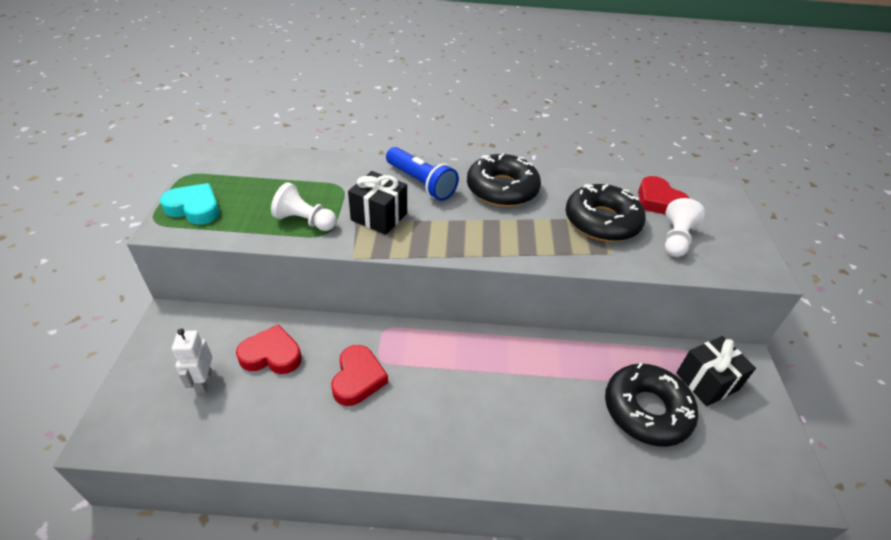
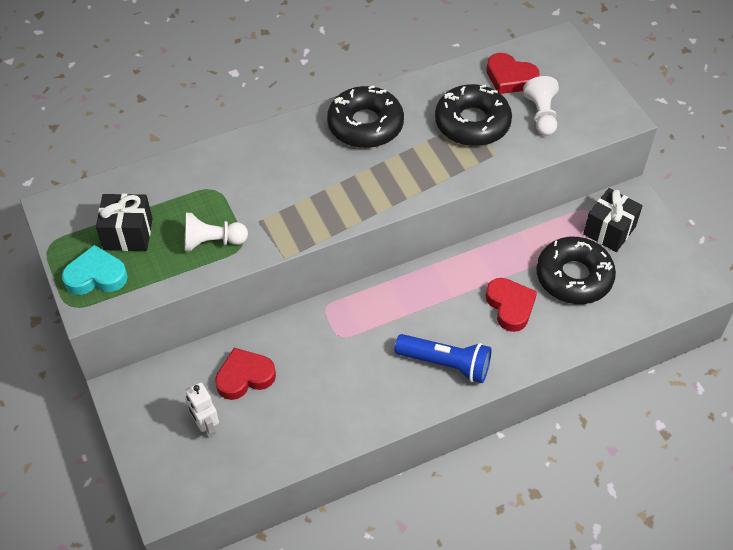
camera: 25 degrees left, 10 degrees up
(358, 378) = (334, 361): red heart -> red heart (510, 306)
(379, 217) = (275, 206): black gift -> black gift (128, 234)
(421, 183) = (286, 151): blue flashlight -> blue flashlight (446, 364)

